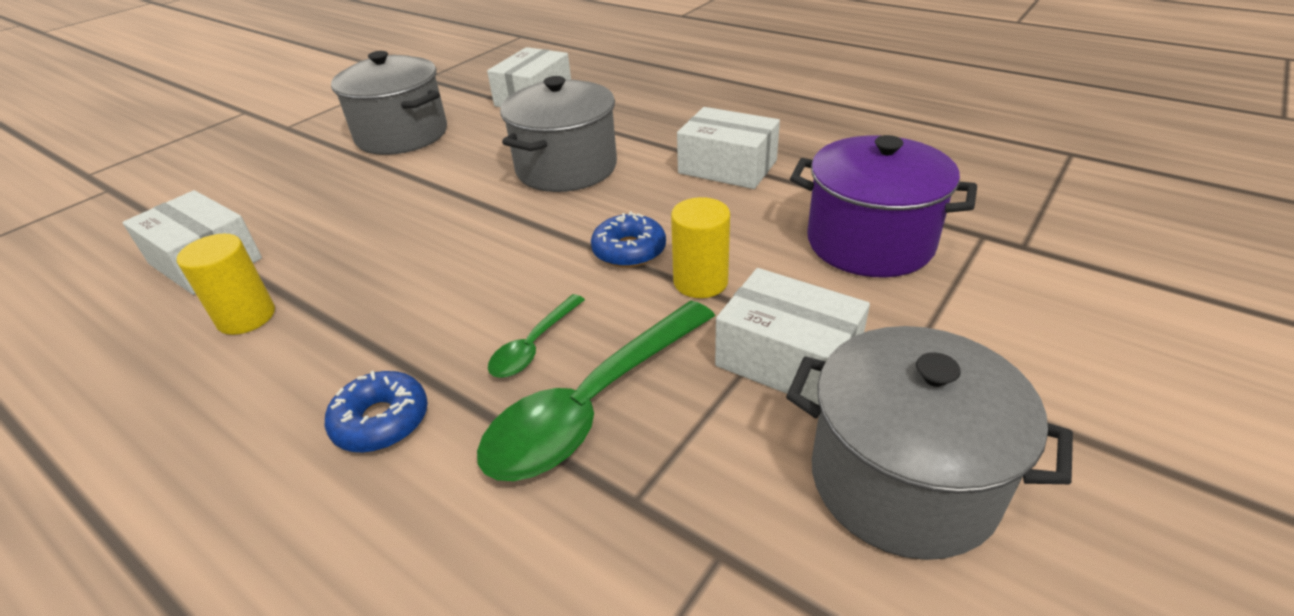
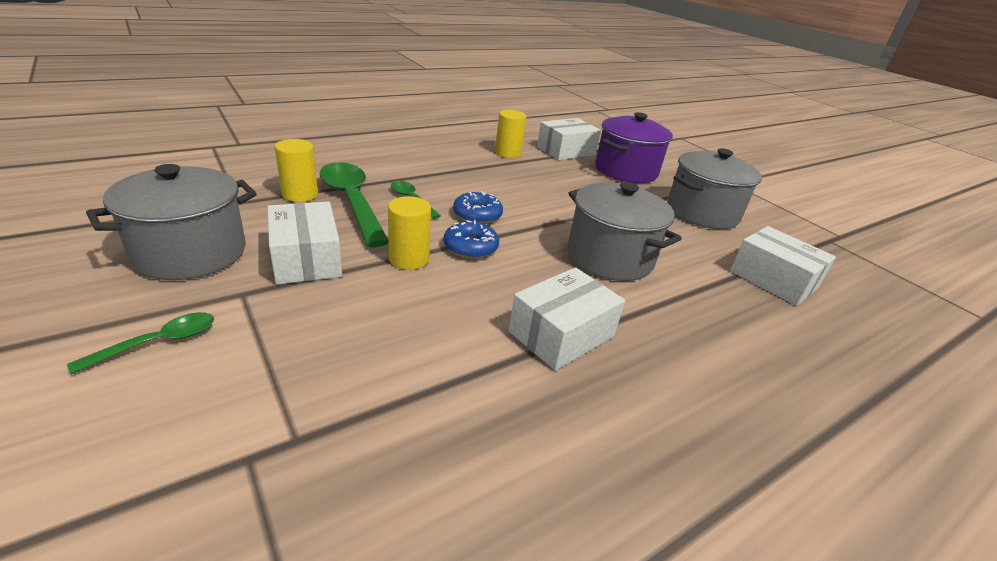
camera: 105 degrees right, 5 degrees down
(381, 421) = (403, 164): blue donut -> blue donut (477, 215)
(619, 486) = (300, 194): none -> yellow cylinder
(787, 359) = (306, 259): white box -> white box turned 75 degrees counterclockwise
(869, 242) = (368, 354): purple pot -> purple pot (626, 171)
(1032, 371) = (158, 343): none -> green spoon

